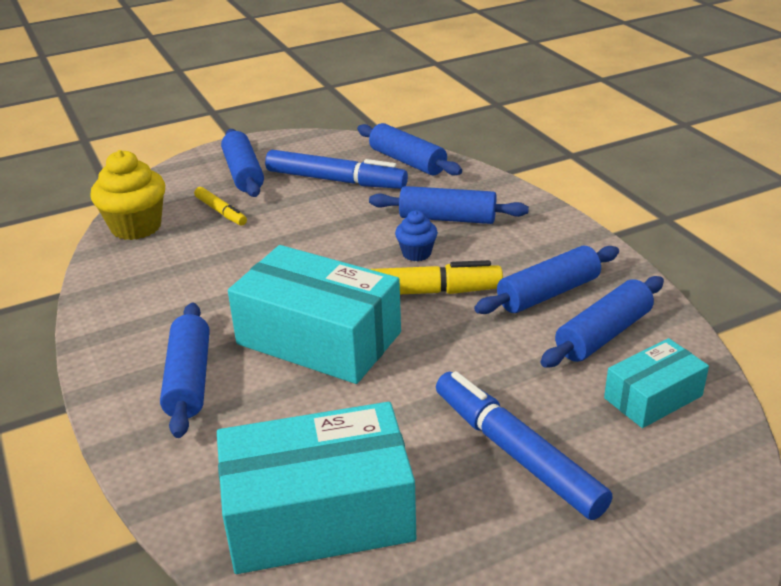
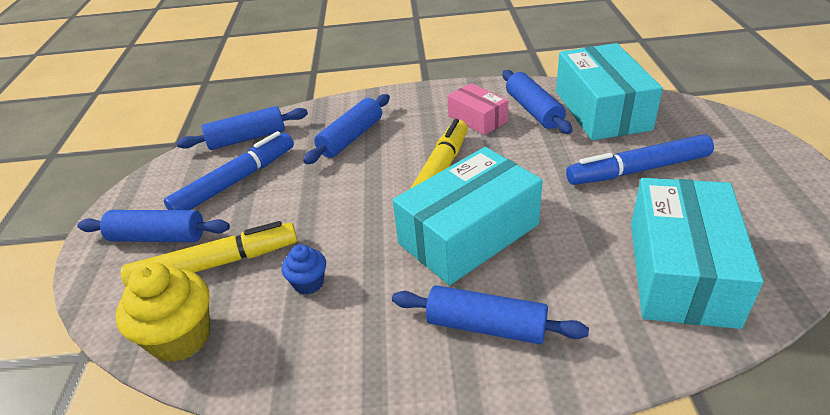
camera: 65 degrees left, 5 degrees up
(221, 212) = (215, 264): yellow marker -> yellow marker, size x1.89
(416, 253) = (387, 162): blue cupcake -> blue cupcake (308, 283)
(548, 293) = (477, 119): blue rolling pin -> pink box
(653, 397) = (601, 110): turquoise box -> turquoise box, size x1.85

